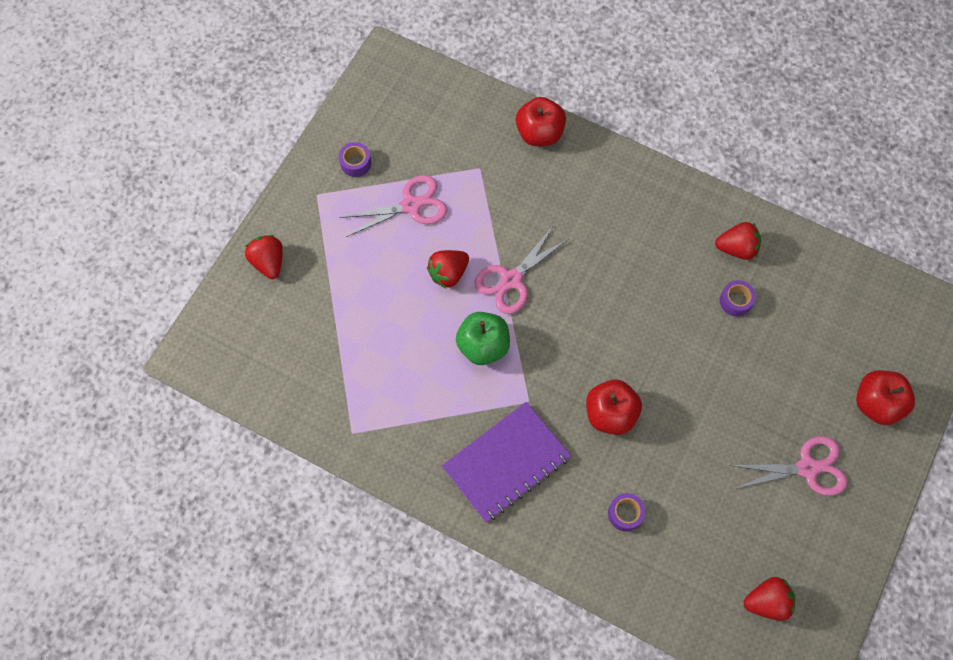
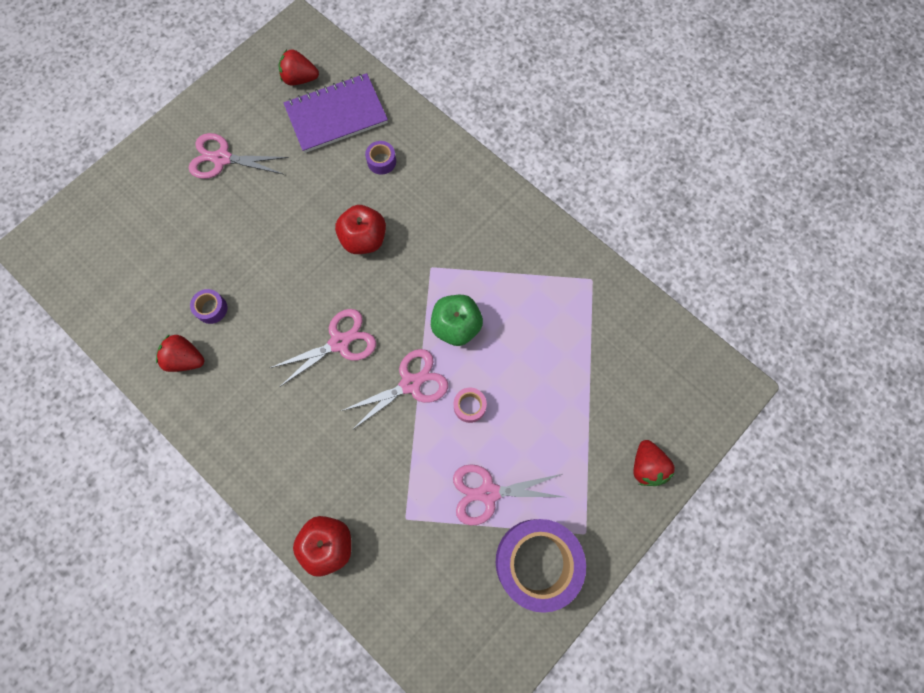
camera: 165 degrees left, 5 degrees up
(355, 163) = (537, 562): purple tape -> purple tape, size x2.40
(448, 273) = (469, 406): red strawberry -> pink tape
(506, 463) = (465, 222): purple notebook -> purple notebook (336, 115)
(595, 301) = (339, 342): none -> pink scissors
(876, 404) = (139, 192): red apple -> none

